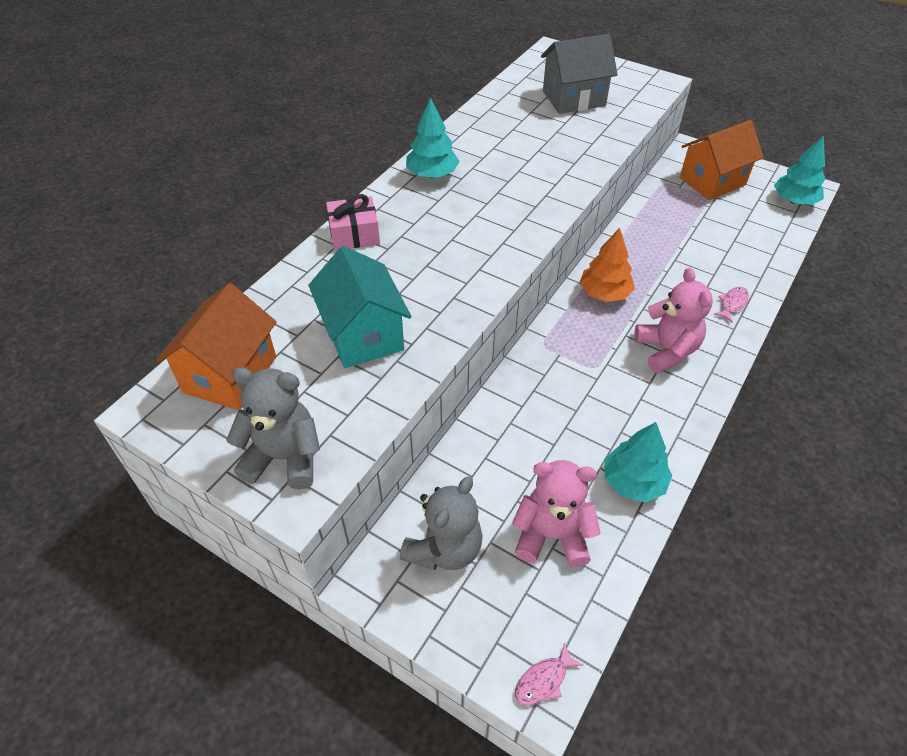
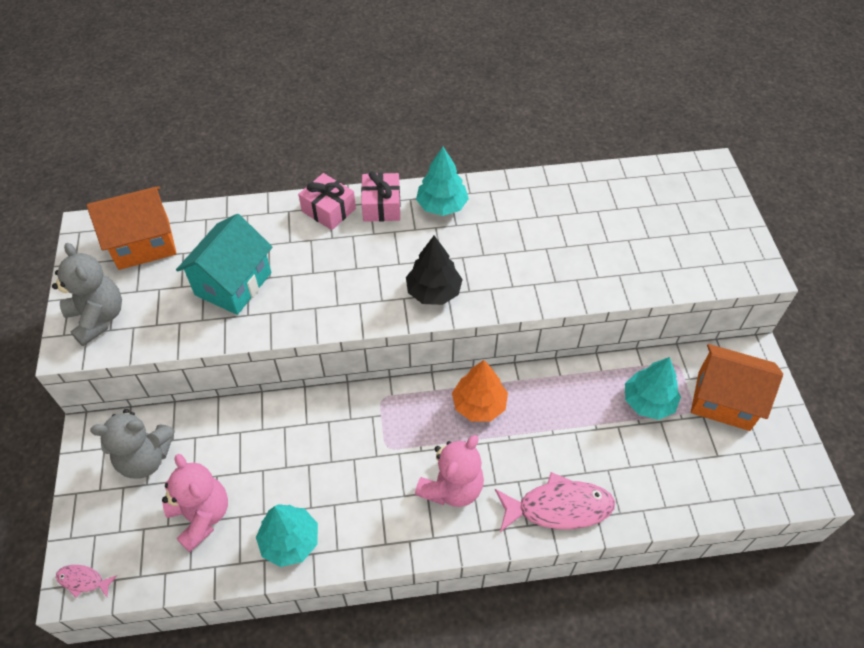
camera: 50 degrees right, 5 degrees up
(390, 204) = (381, 206): none -> pink gift
(515, 224) = (433, 292): none -> black tree
(573, 98) = (651, 226): grey house -> none
(732, 304) = (559, 507): pink fish -> pink fish, size x2.07
(794, 201) = (772, 485): turquoise tree -> turquoise tree (648, 401)

